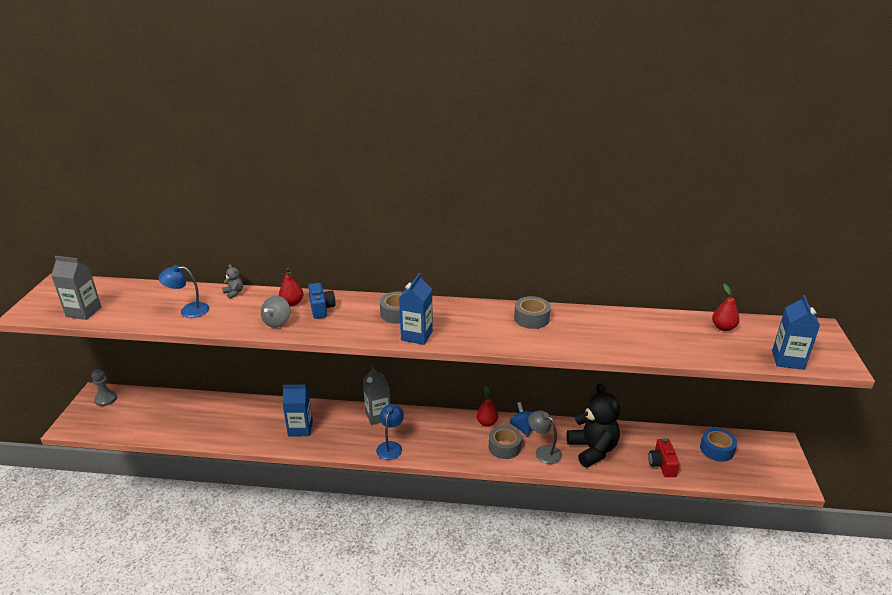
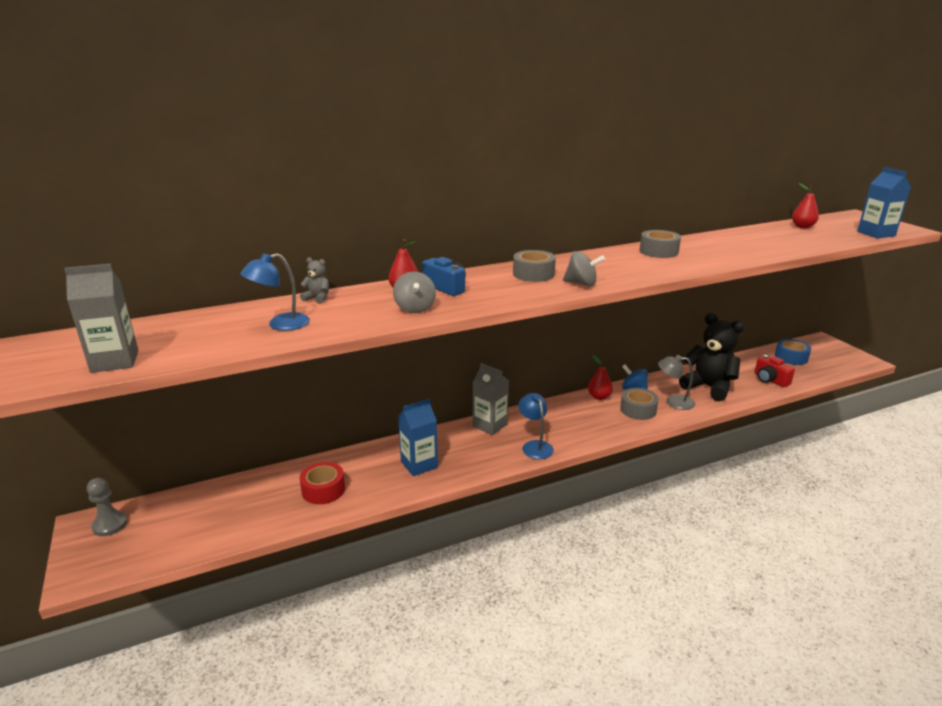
camera: 30 degrees left, 5 degrees down
(228, 423) = (323, 490): none -> red tape
(416, 335) = (581, 284): blue carton -> grey spinning top

